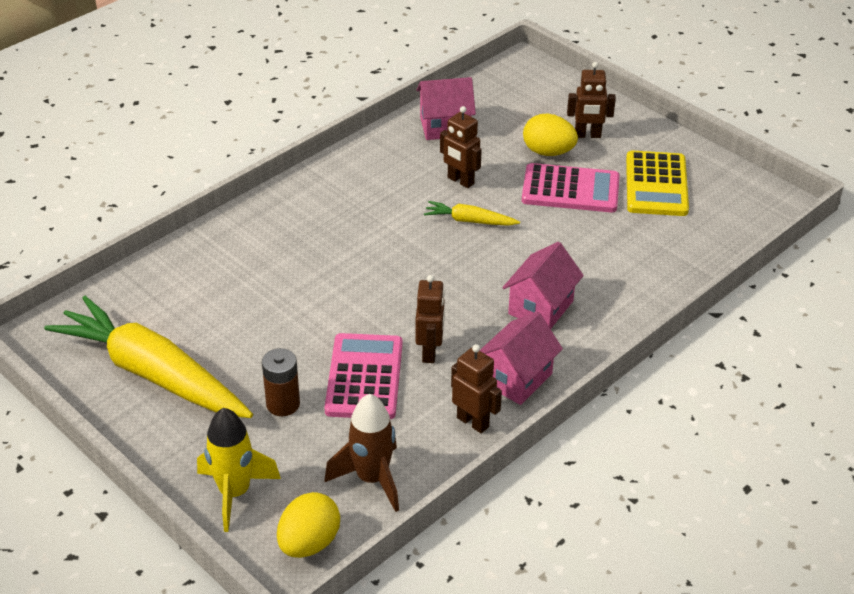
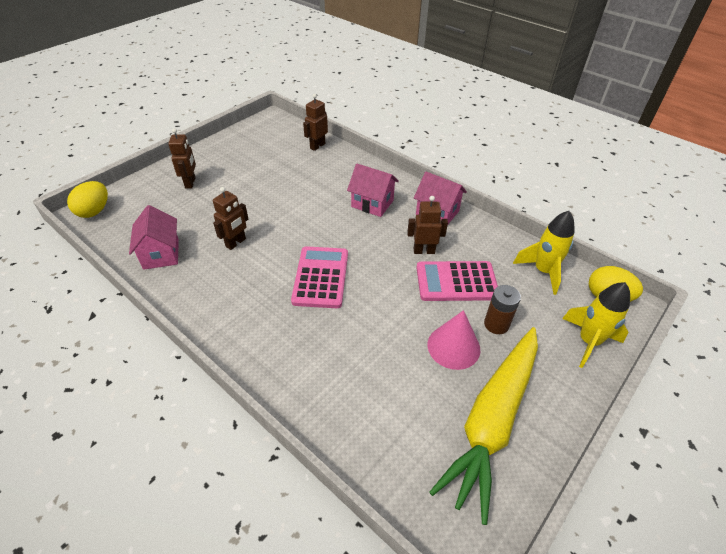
camera: 95 degrees left, 5 degrees up
(257, 357) = (453, 346): none -> pink cone
(372, 479) = (543, 271): brown rocket -> yellow rocket
(469, 221) = (284, 236): yellow carrot -> none
(473, 422) = (479, 230): brown robot -> brown robot (317, 146)
(548, 152) = (207, 200): yellow egg -> yellow egg (94, 211)
(570, 189) = (252, 191): pink calculator -> pink calculator (321, 277)
(656, 185) = (250, 157): yellow calculator -> none

